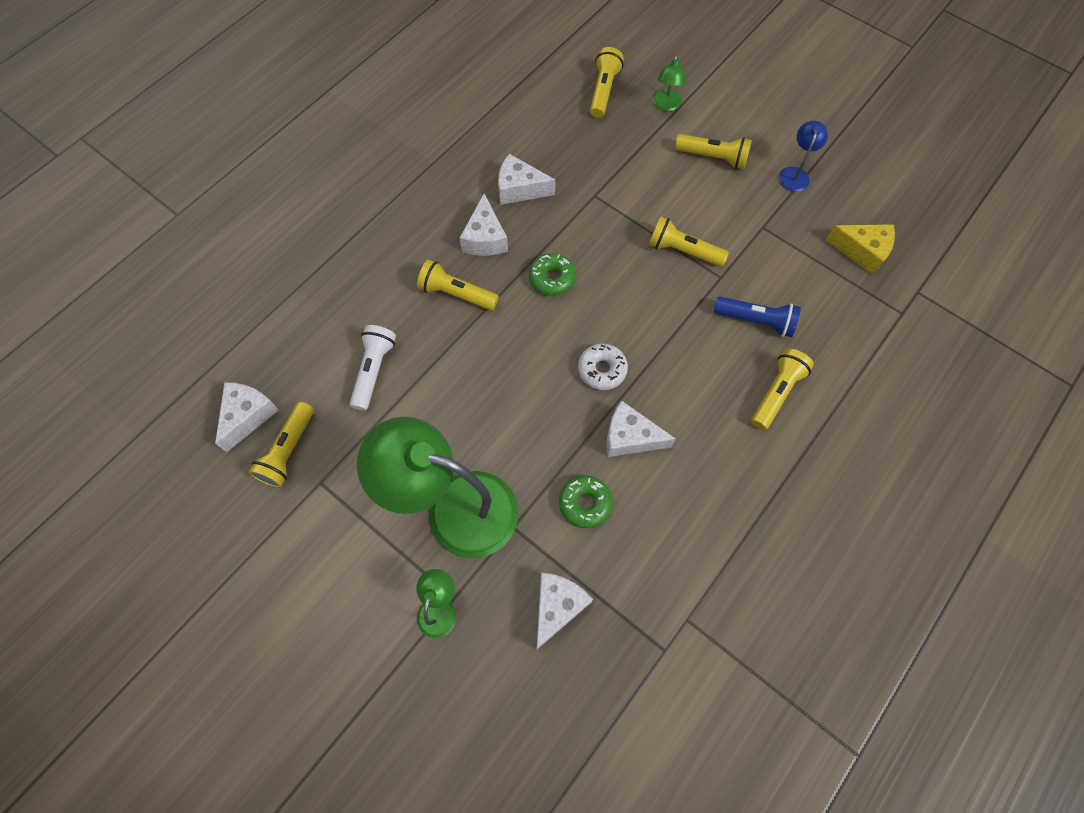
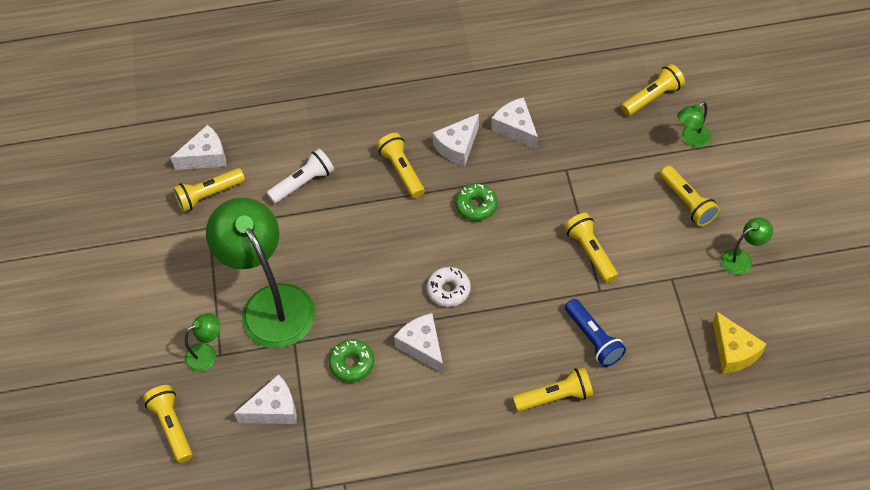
camera: 45 degrees right, 10 degrees down
(476, 711) = (172, 427): none -> yellow flashlight
(795, 174) = (742, 258): blue lamp -> green lamp

